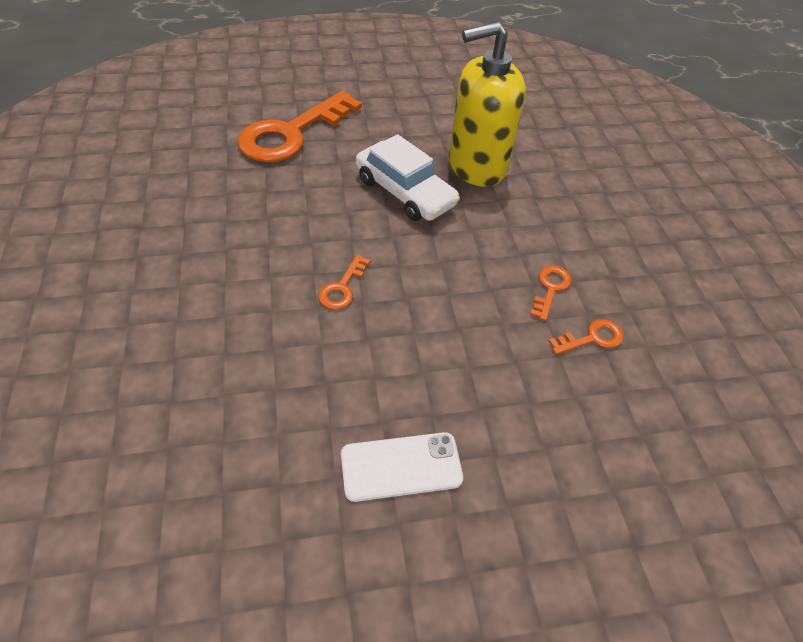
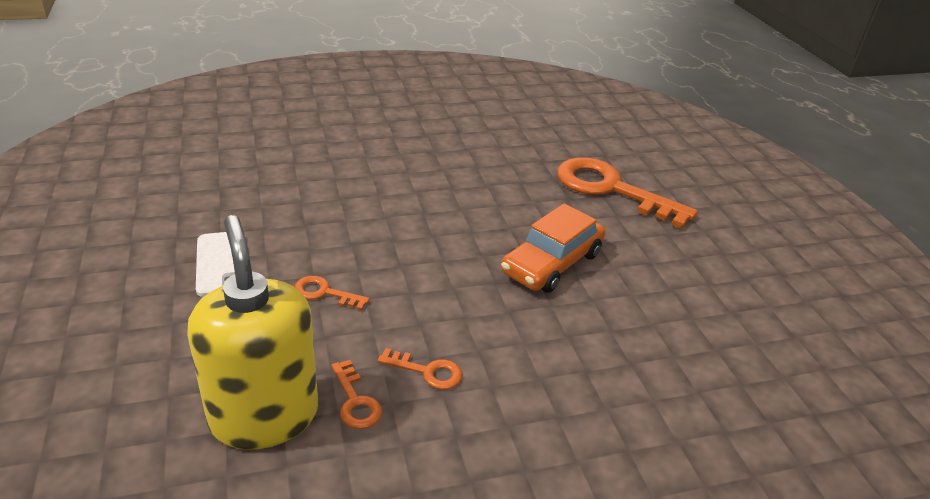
camera: 85 degrees right, 15 degrees down
(342, 287) = (408, 228): orange key -> orange key (325, 293)
(405, 192) = (552, 263): white car -> orange car
(476, 166) = (622, 319): yellow soap dispenser -> yellow soap dispenser (264, 416)

